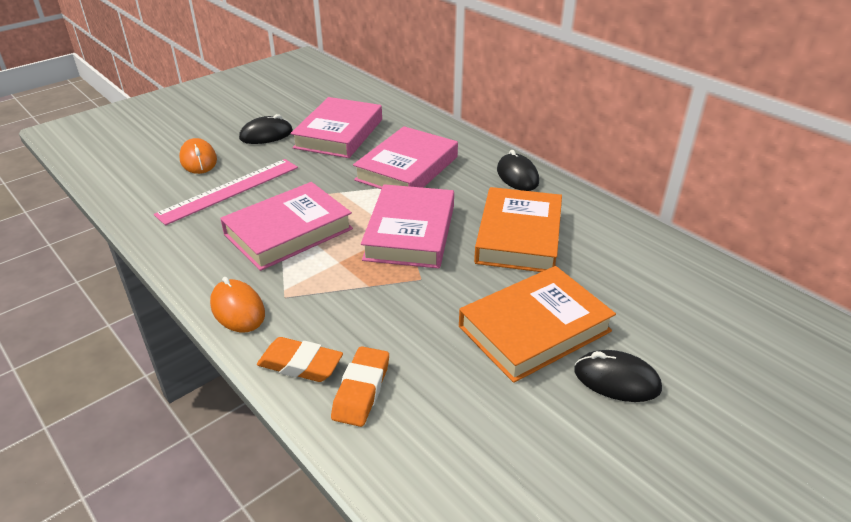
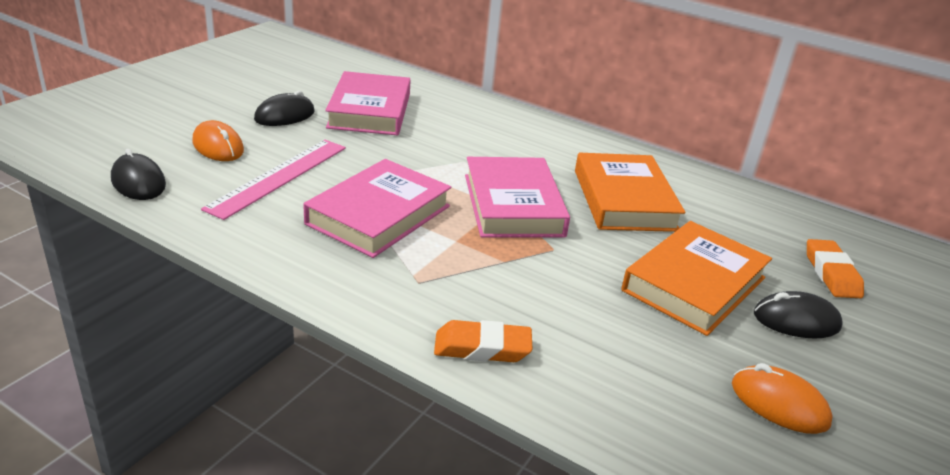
camera: 20 degrees left, 5 degrees down
(238, 309) = (373, 300): orange mouse -> orange mouse (779, 404)
(361, 390) = (564, 364): orange eraser -> orange eraser (831, 274)
(407, 168) = (468, 142): pink book -> none
(517, 176) = (586, 143): black mouse -> black mouse (138, 182)

